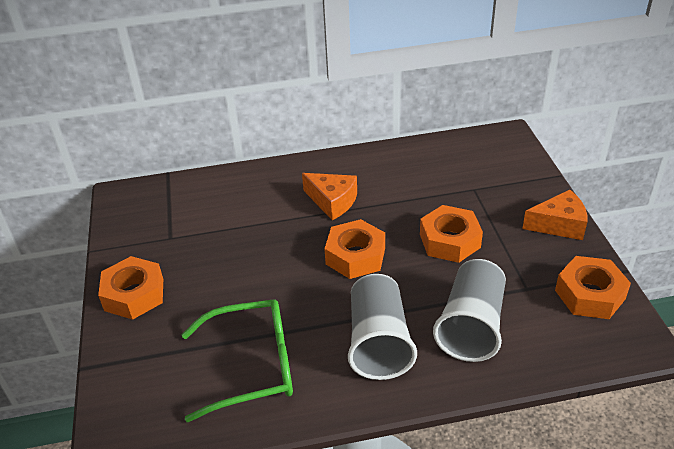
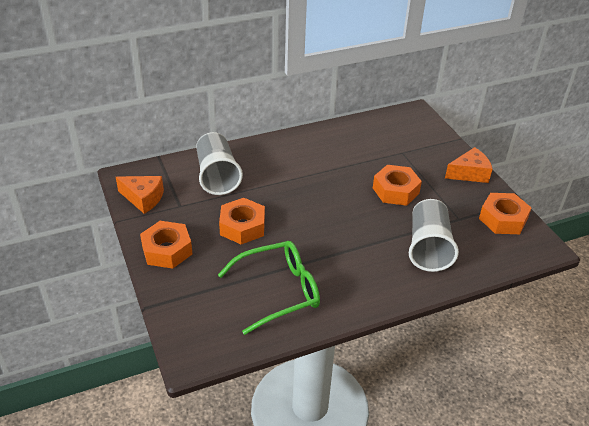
camera: 15 degrees left, 0 degrees up
(332, 201) = (299, 169): orange cheese -> orange cheese (143, 198)
(355, 256) = (330, 207): orange nut -> orange nut (242, 227)
(378, 342) = (366, 265): grey cup -> grey cup (217, 176)

